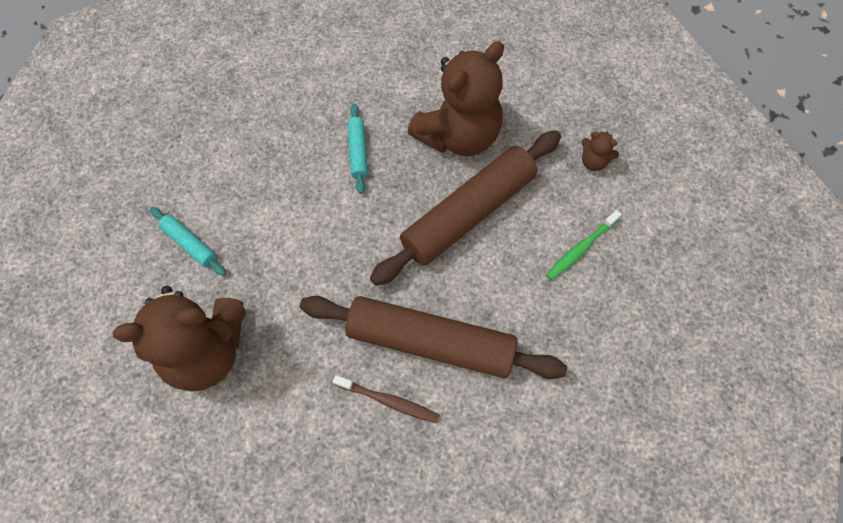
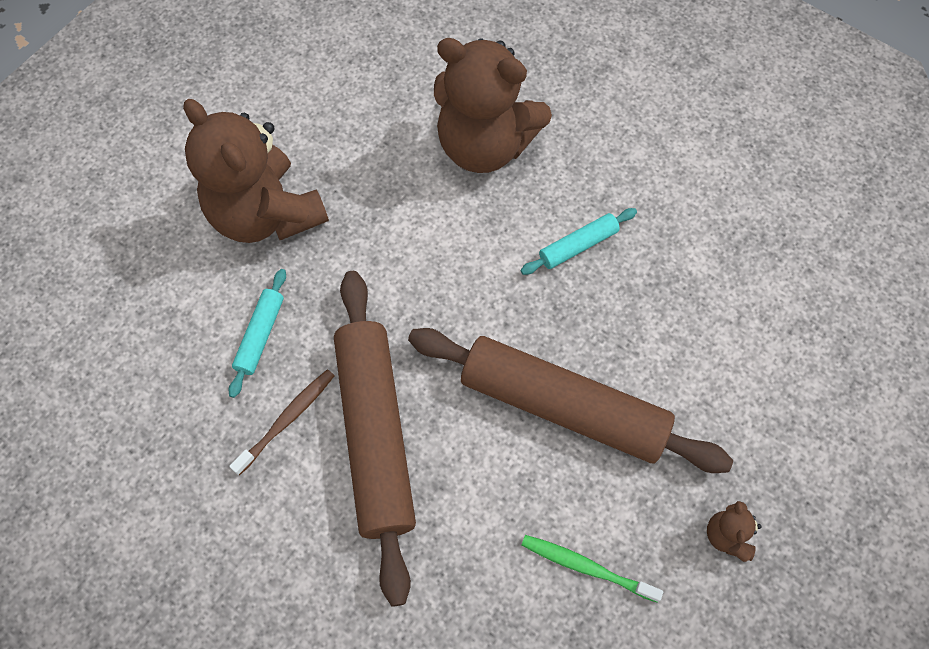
camera: 65 degrees right, 0 degrees up
(189, 244) = (376, 138): turquoise rolling pin -> turquoise rolling pin (260, 335)
(388, 401) = (287, 420): brown toothbrush -> brown toothbrush turned 135 degrees counterclockwise
(458, 135) = (667, 348): brown teddy bear -> brown teddy bear (484, 145)

